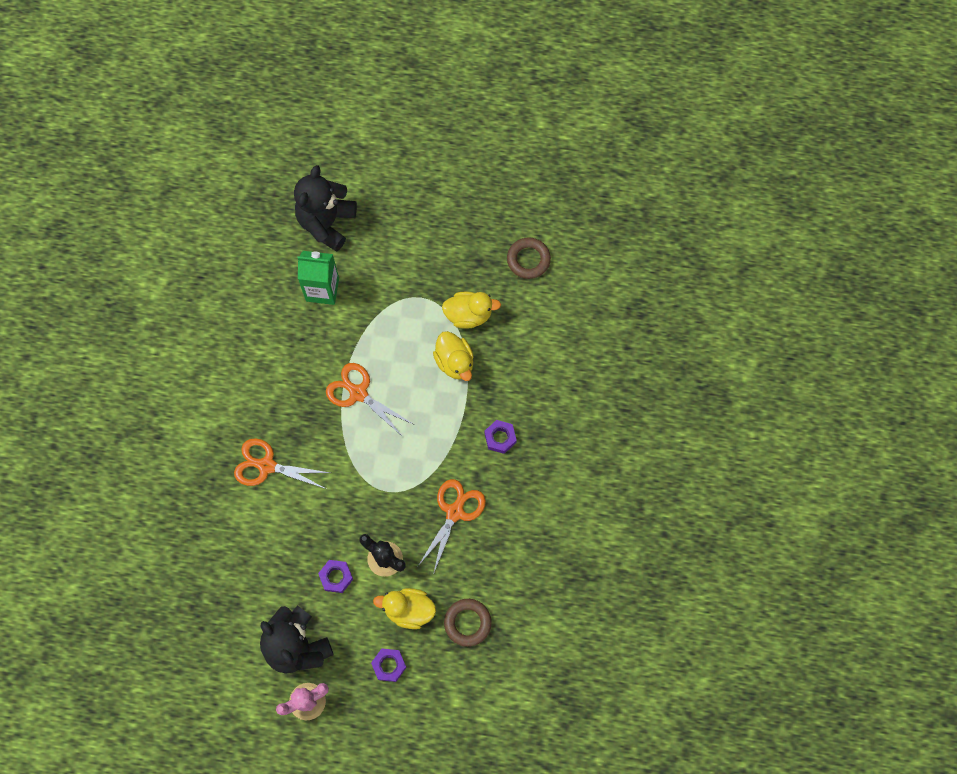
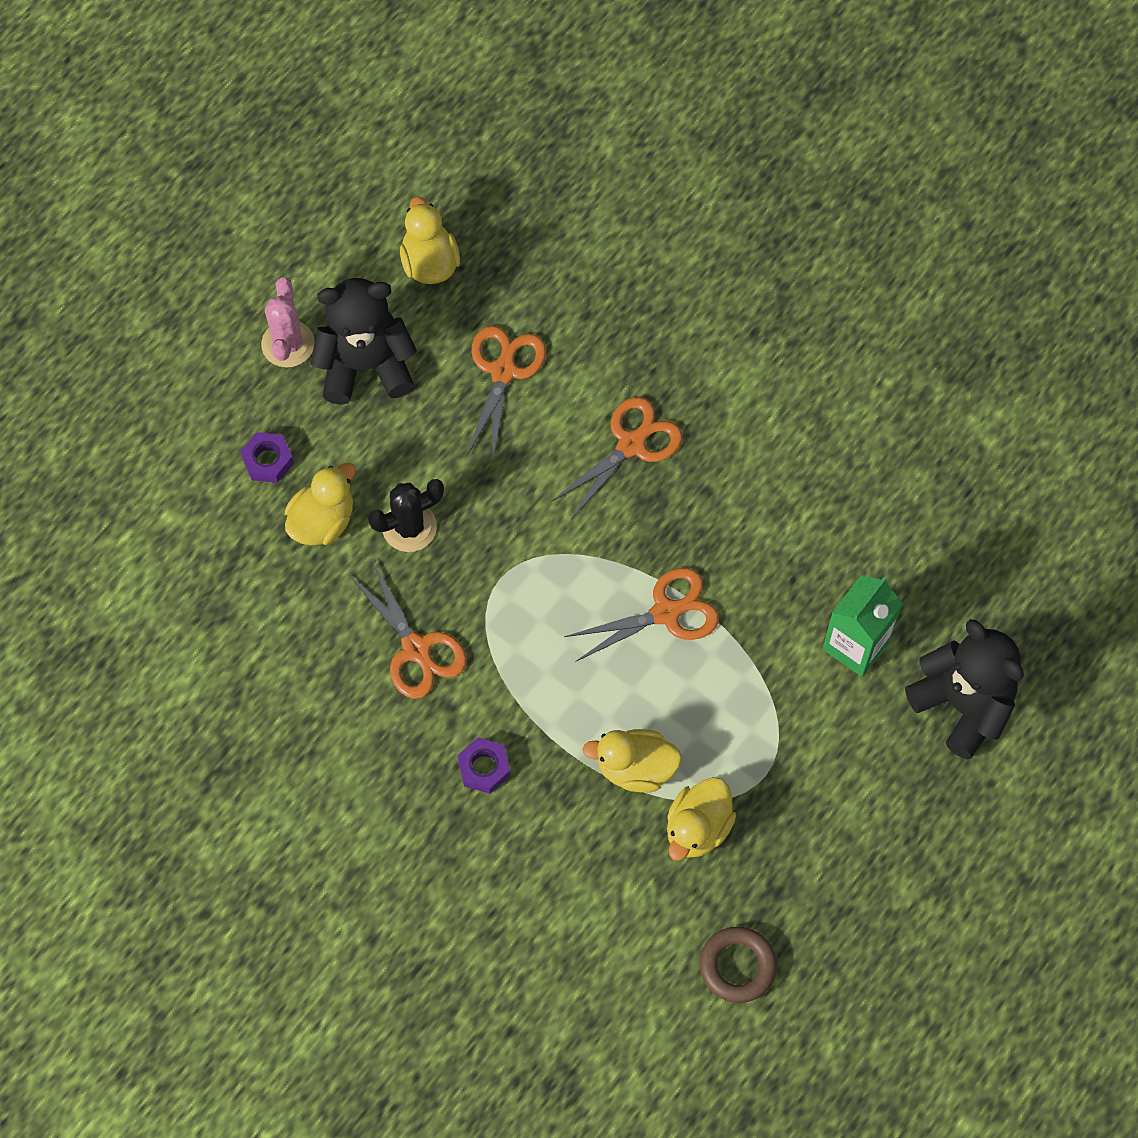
camera: 120 degrees right, 5 degrees down
(207, 649) = (430, 263): none -> yellow duck
(258, 563) = (503, 371): none -> orange scissors
(336, 577) = (424, 455): purple nut -> none
(467, 623) = (258, 584): brown ring -> none

